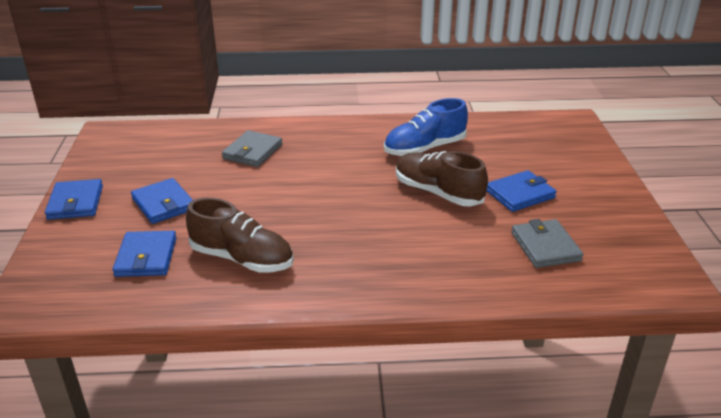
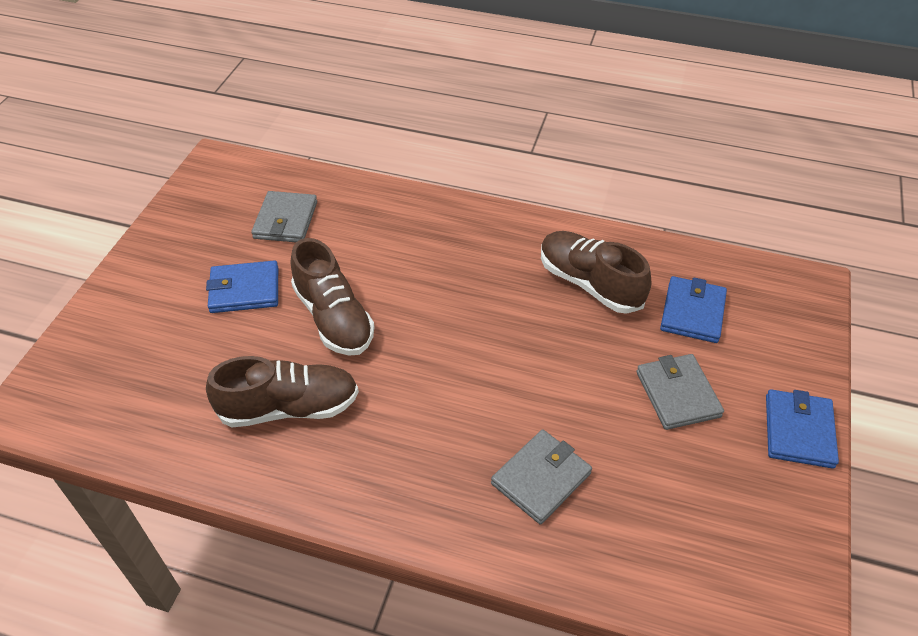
camera: 160 degrees left, 15 degrees up
(163, 204) = (677, 394): blue wallet -> grey wallet
(424, 148) = (289, 407): blue shoe -> brown shoe

